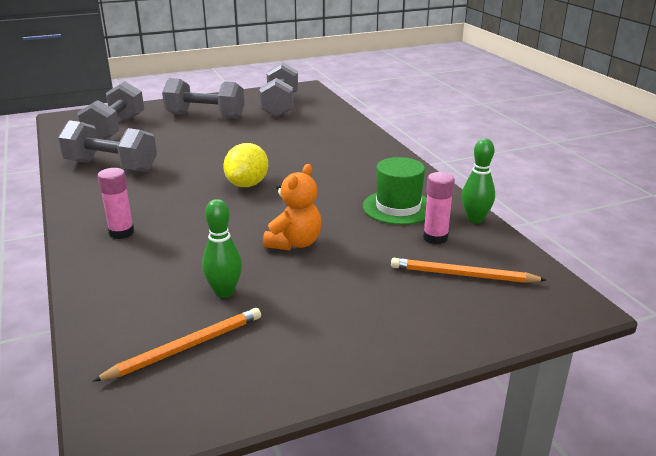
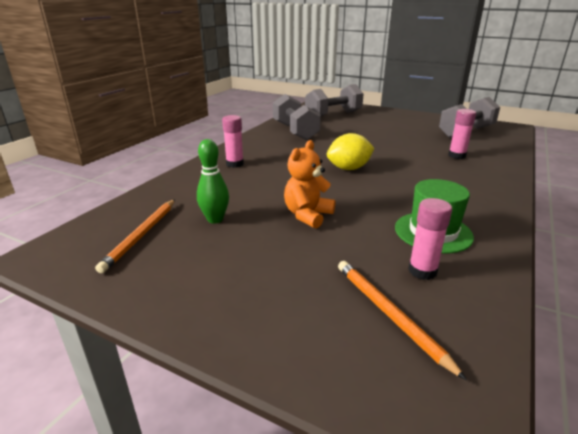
camera: 50 degrees right, 0 degrees up
(185, 347) = (141, 235): orange pencil -> orange pencil turned 90 degrees clockwise
(205, 116) = (399, 123): grey dumbbell -> none
(294, 243) = (307, 215): orange teddy bear -> orange teddy bear turned 135 degrees clockwise
(310, 133) = (457, 156): none -> pink glue stick
(475, 219) = (495, 279): green bowling pin -> none

